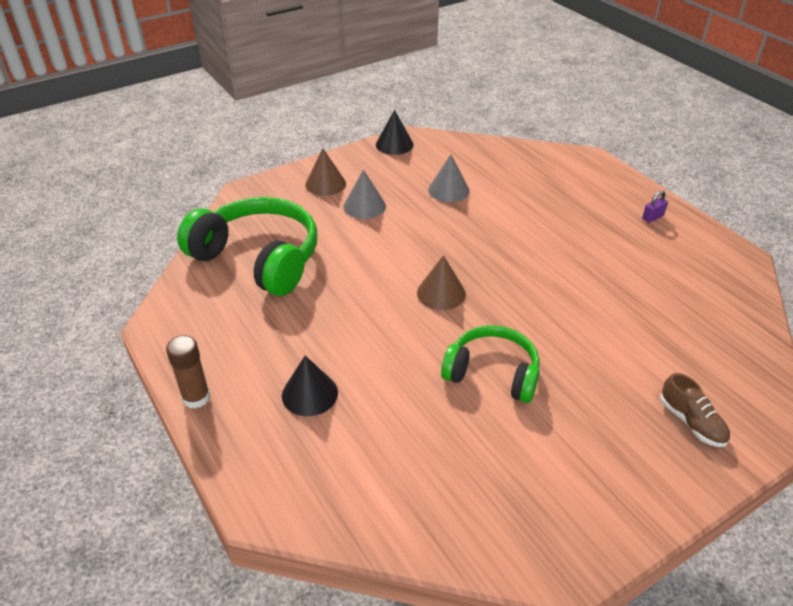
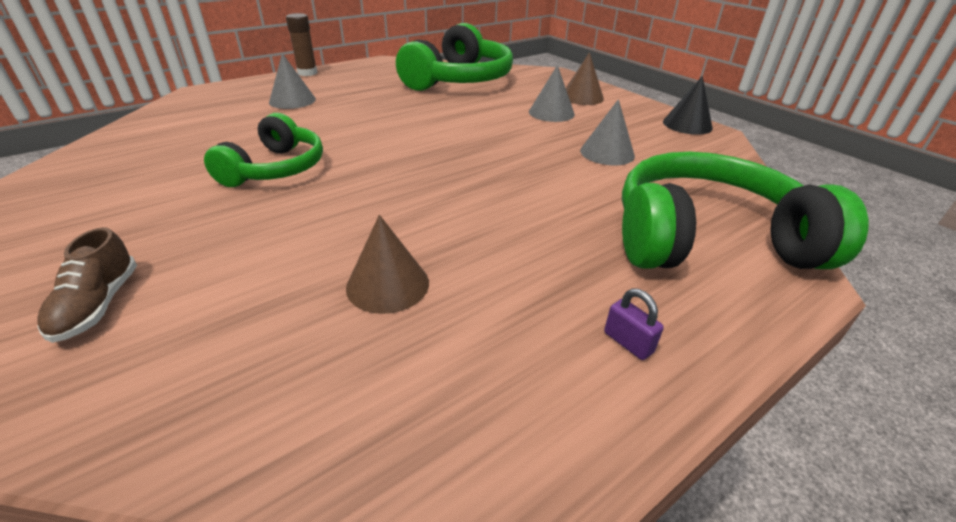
camera: 85 degrees right, 5 degrees down
(309, 394) = (292, 100): black cone -> grey cone
(441, 293) = (407, 146): brown cone -> brown cone (387, 284)
(559, 175) = (707, 239): none -> green headphones
(691, 422) = (98, 305): brown shoe -> brown shoe turned 60 degrees counterclockwise

